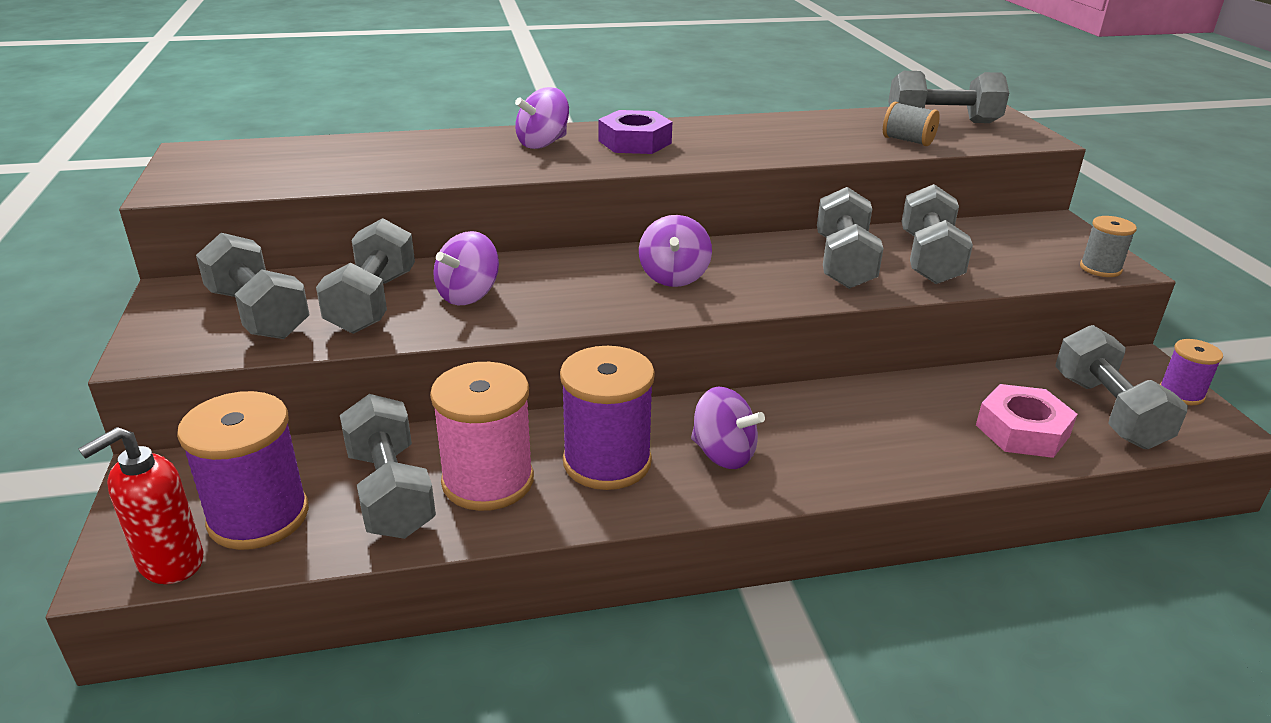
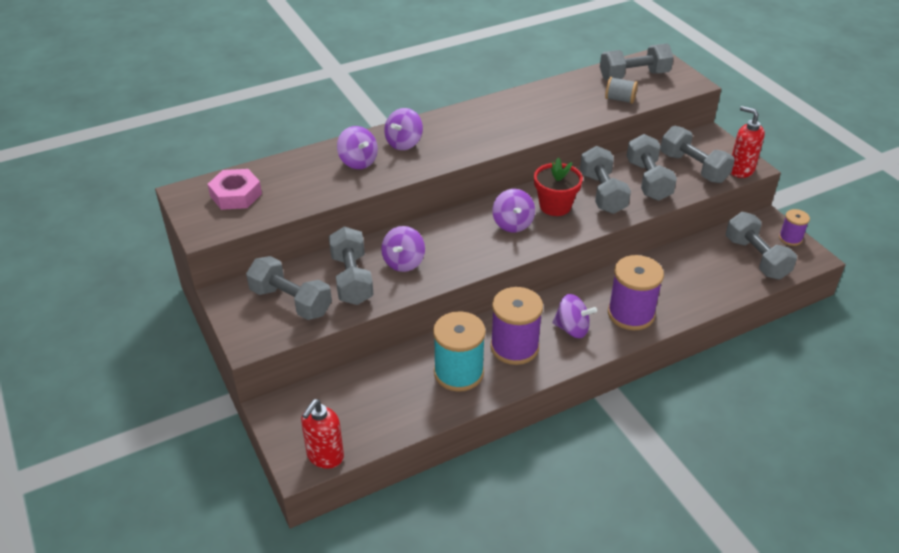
camera: 15 degrees left, 10 degrees up
(258, 517) = (351, 421): purple spool -> purple spool (631, 314)
(390, 492) = (411, 390): grey dumbbell -> grey dumbbell (693, 167)
(460, 152) = (358, 162): none -> purple spinning top
(488, 481) = (458, 373): pink spool -> turquoise spool
(634, 142) = (459, 131): purple nut -> none
(756, 266) = (555, 206): none -> red flower pot
(1022, 430) = (717, 280): pink nut -> pink nut (236, 195)
(1100, 268) = (741, 170): grey spool -> red soap dispenser

